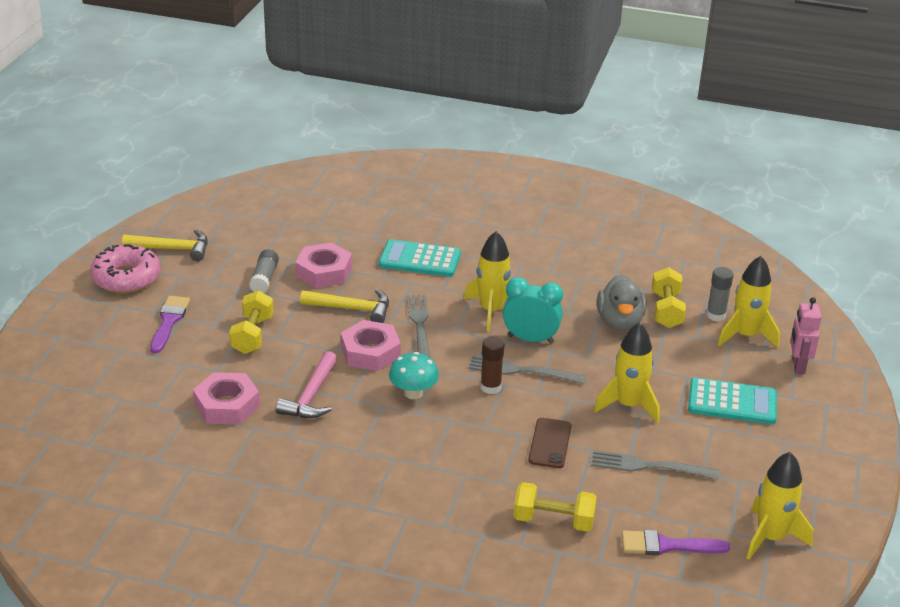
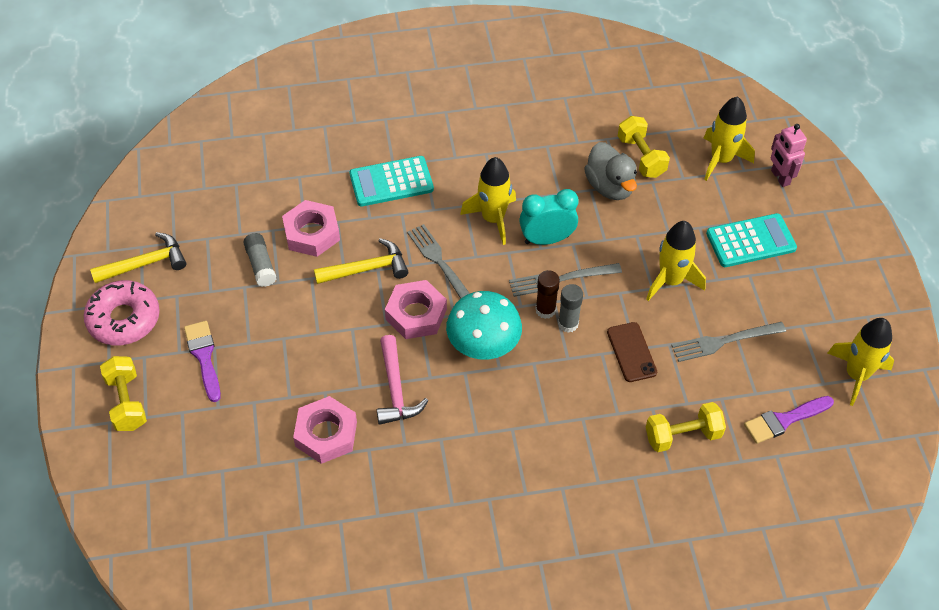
camera: 25 degrees left, 20 degrees up
(252, 335) = (295, 340): yellow dumbbell -> yellow dumbbell (127, 402)
(413, 393) = (483, 346): turquoise mushroom -> turquoise mushroom, size x1.53
(716, 315) = (684, 146): grey glue stick -> grey glue stick (568, 324)

